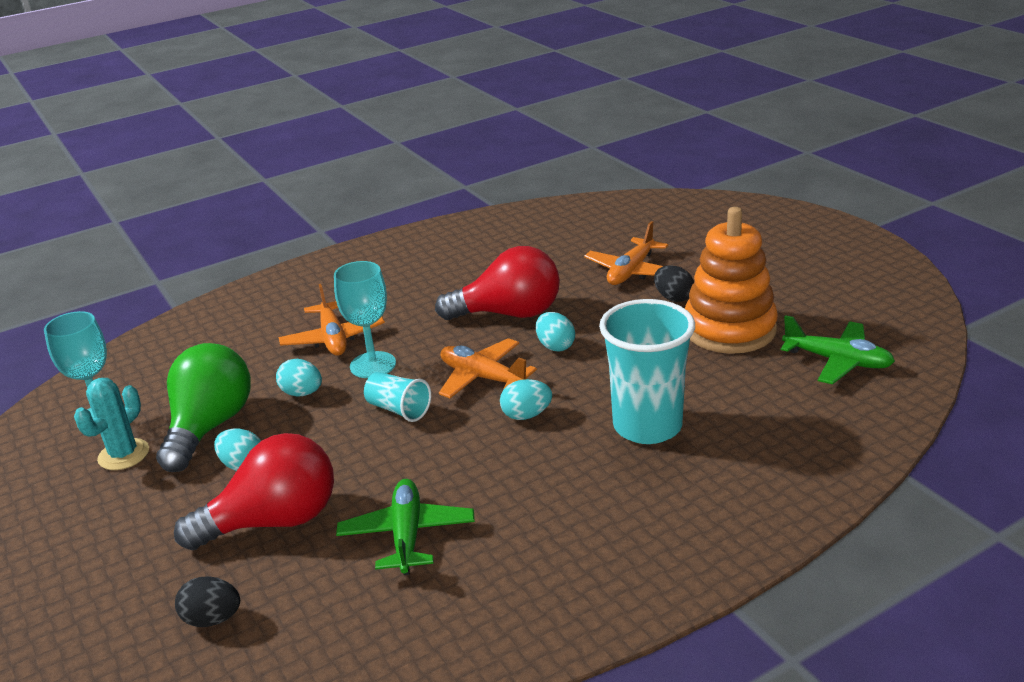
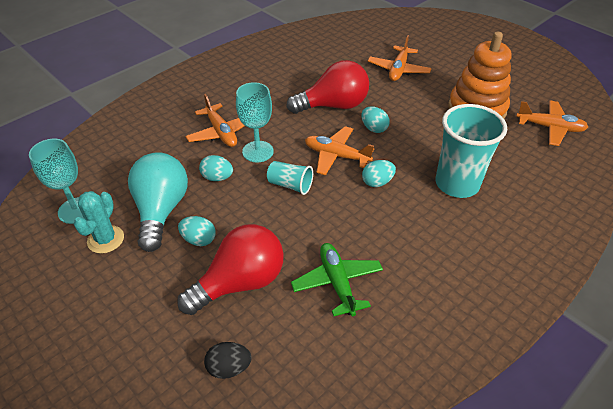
camera: 15 degrees left, 15 degrees up
(210, 427) = (161, 210): green light bulb -> turquoise light bulb
(673, 298) = (433, 88): black egg -> none
(837, 361) = (550, 128): green plane -> orange plane

